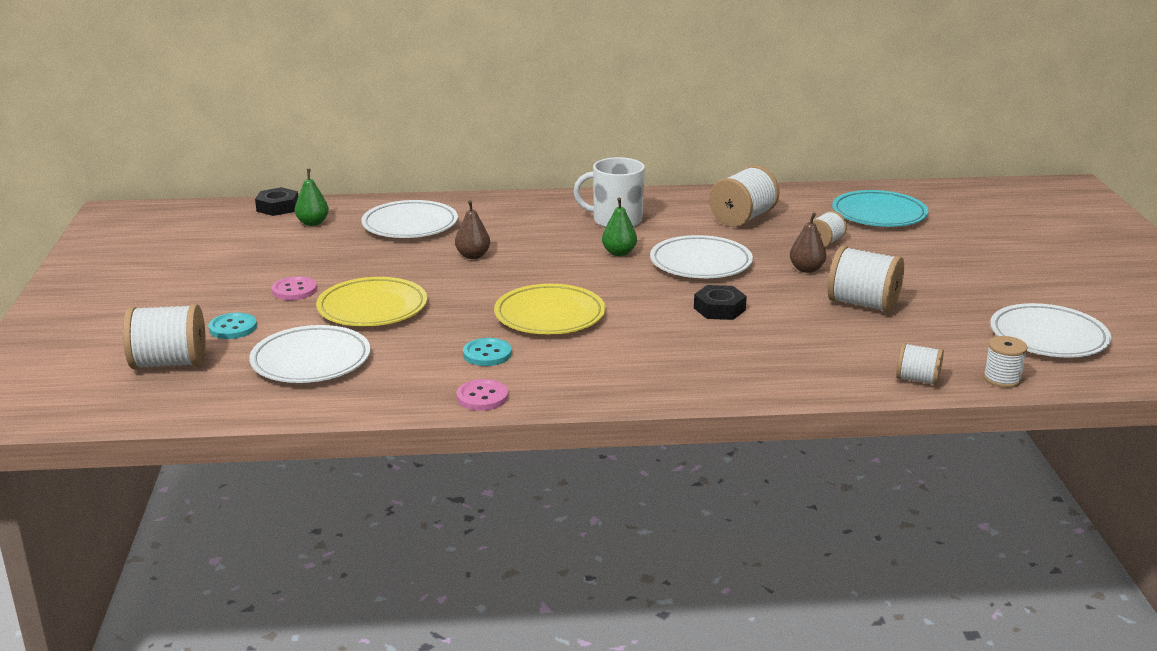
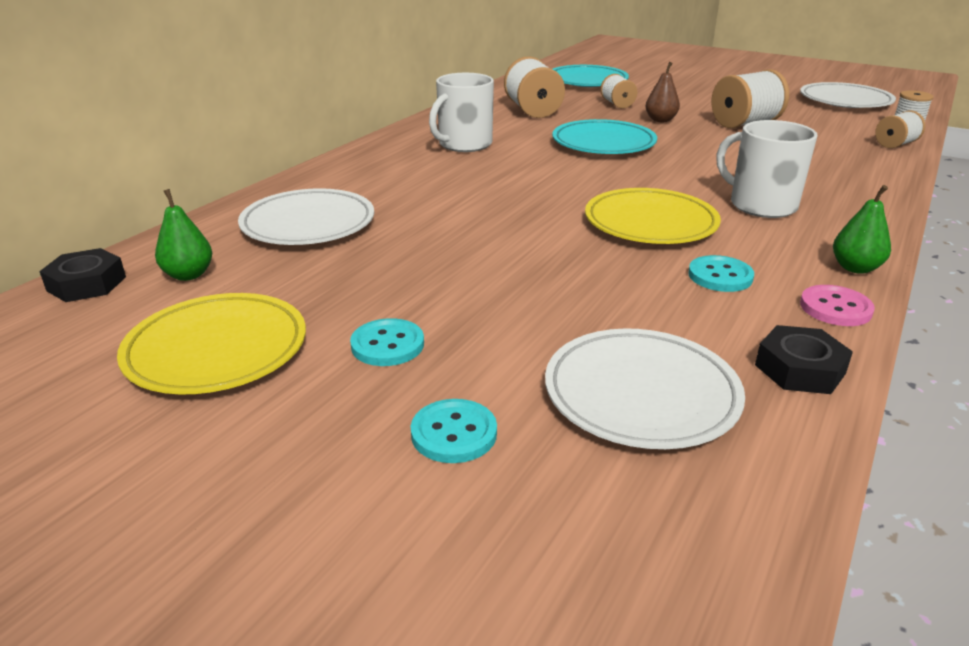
camera: 55 degrees left, 5 degrees up
(169, 363) = (527, 545): white spool -> none
(294, 290) = (387, 345): pink button -> turquoise button
(372, 308) = (517, 306): yellow plate -> yellow plate (217, 350)
(473, 256) = (448, 217): brown pear -> none
(619, 253) = (539, 161): green pear -> green pear (855, 268)
(643, 346) = (761, 205): none -> white mug
(700, 263) = (603, 143): white plate -> turquoise plate
(719, 309) = (707, 161): black nut -> black nut (799, 369)

